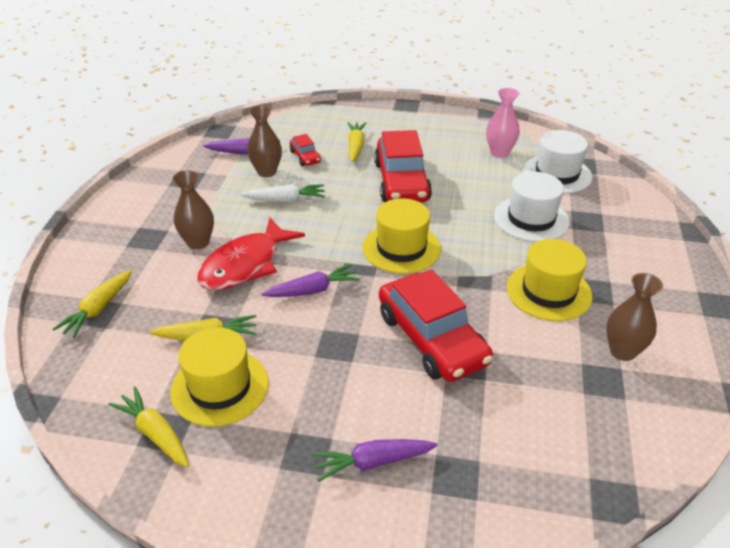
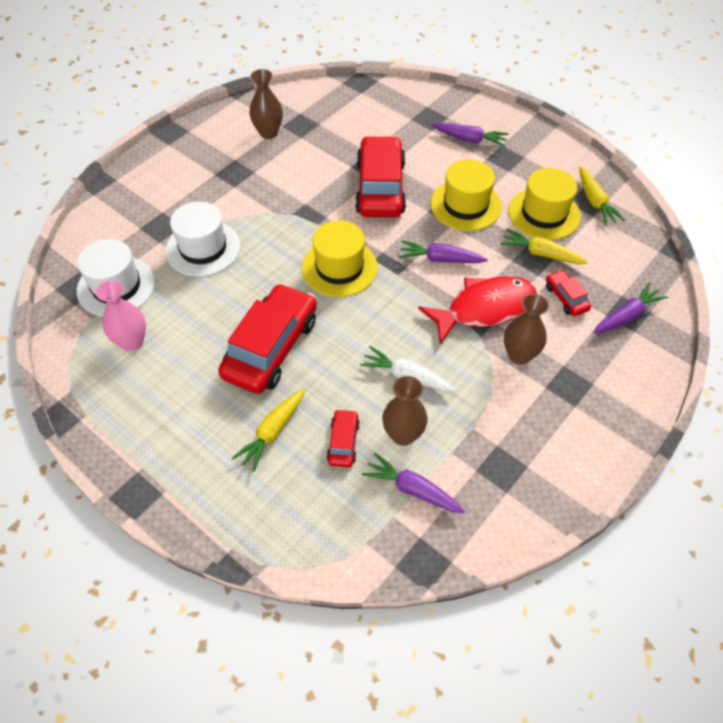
camera: 150 degrees left, 15 degrees up
(98, 309) = (627, 316): yellow carrot -> purple carrot
(167, 303) = (566, 298): none -> red car
(548, 291) = (266, 185): yellow hat -> yellow hat (465, 205)

